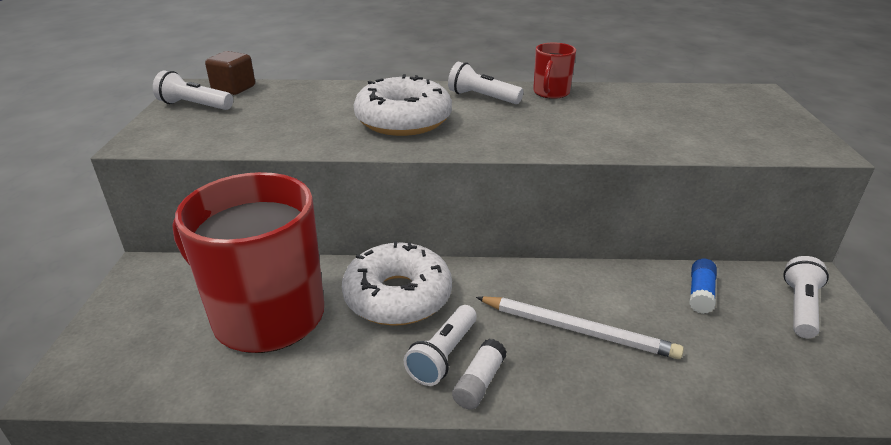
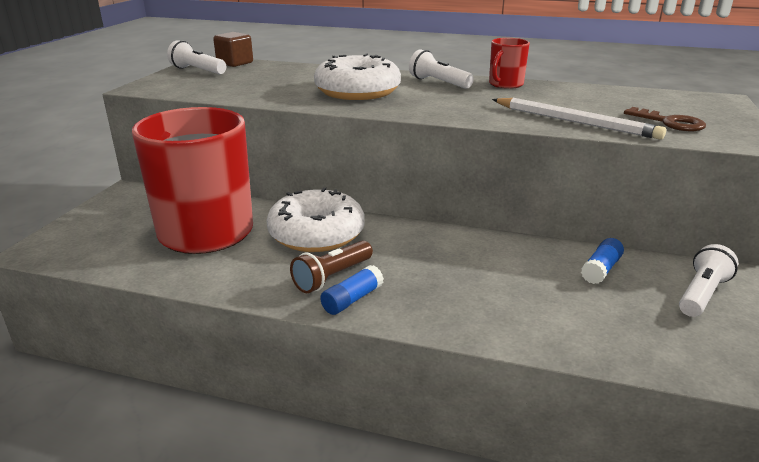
camera: 15 degrees right, 5 degrees down
(443, 355) = (332, 277): white flashlight -> brown flashlight
(479, 382) = (352, 299): white glue stick -> blue glue stick
(577, 330) = (463, 278): white pencil -> white pencil (575, 122)
(736, 131) = (670, 122): none -> brown key

